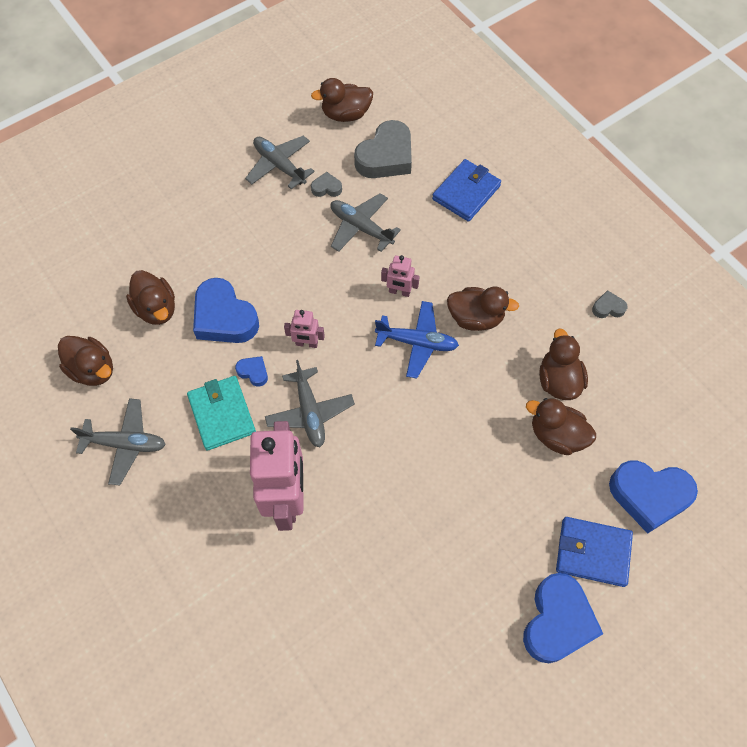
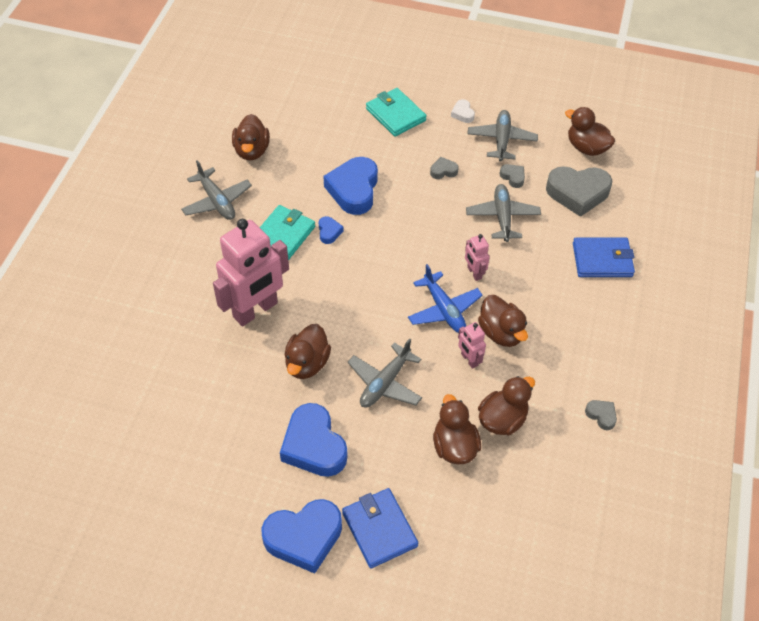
camera: 50 degrees right, 10 degrees down
(156, 309) = (325, 152): brown duck -> brown duck (307, 363)
(170, 221) = (395, 115): none -> turquoise wallet
(221, 171) = (462, 114): none -> white heart
(270, 233) = (443, 171): none -> grey heart
(306, 343) = (379, 246): pink robot -> pink robot (469, 360)
(310, 412) = (329, 282): grey plane -> grey plane (385, 383)
(649, 496) = (463, 543): blue heart -> blue heart (314, 446)

